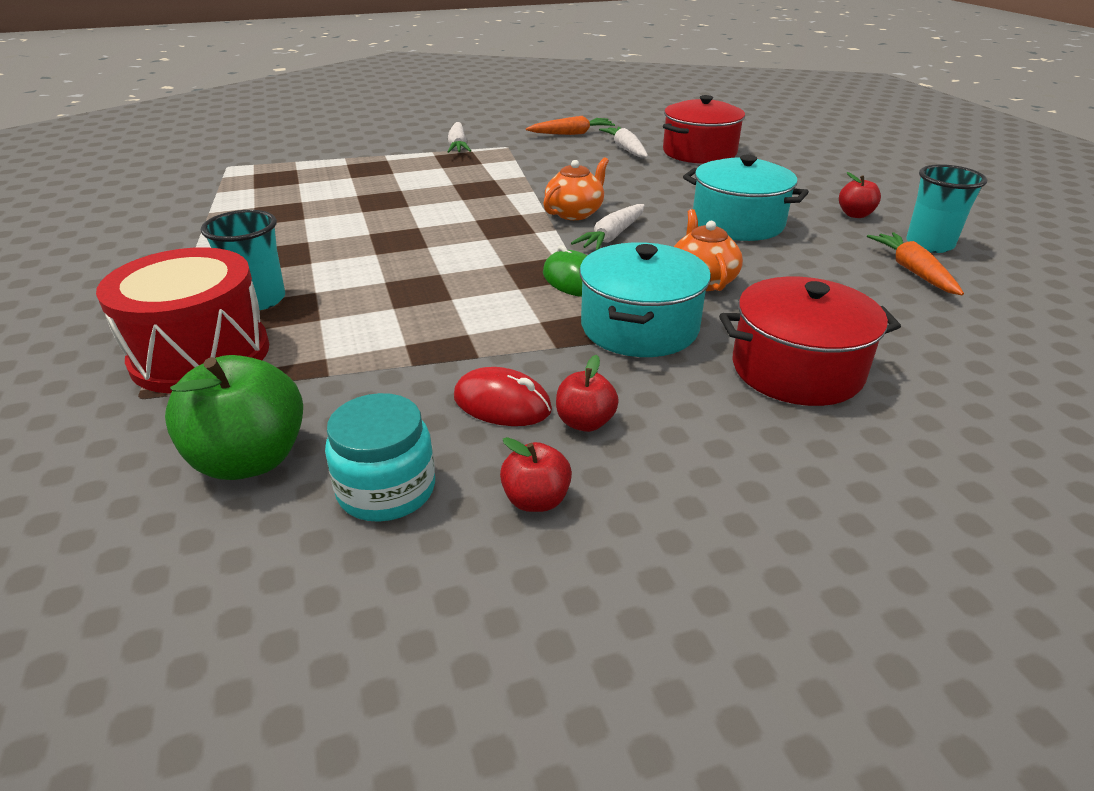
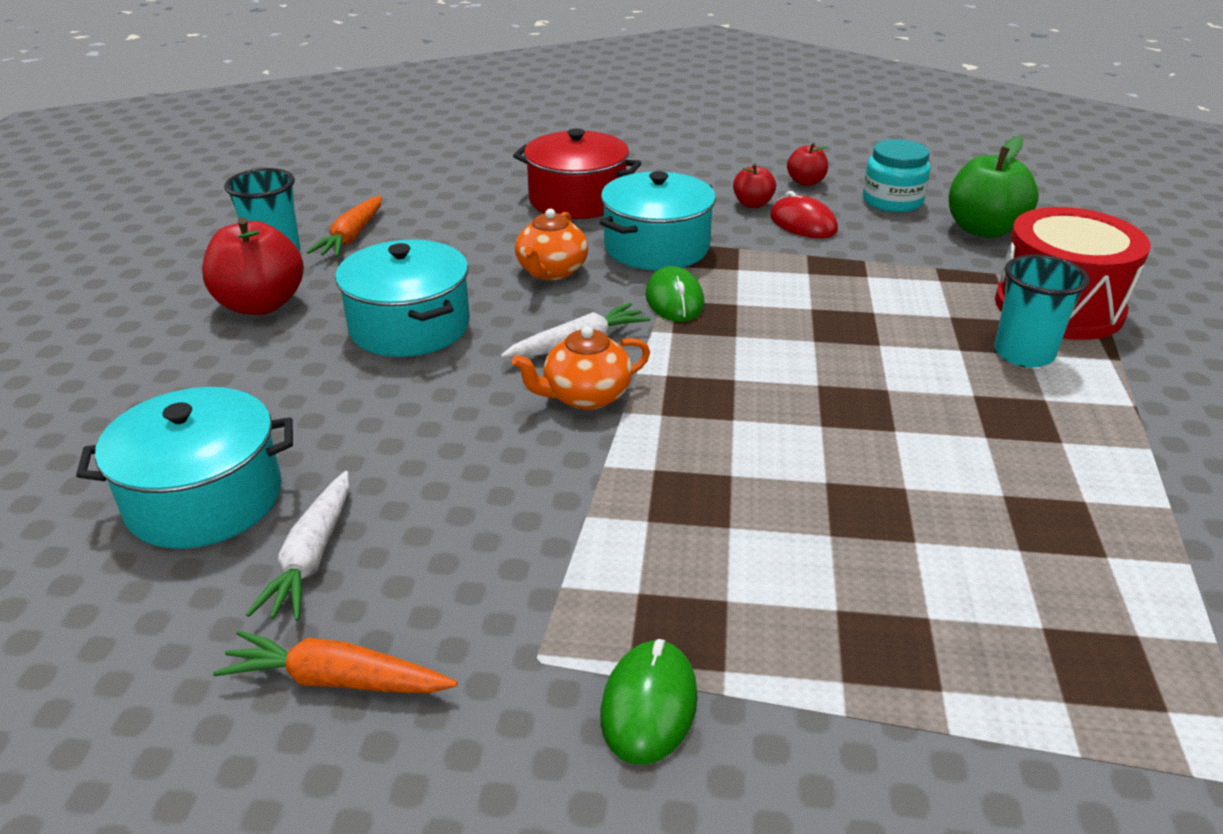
camera: 155 degrees left, 0 degrees up
(458, 146) = (649, 706): white carrot -> green mouse
(699, 152) = (204, 499): red pot -> turquoise pot
(855, 215) = (261, 304): red apple -> red apple, size x1.87

